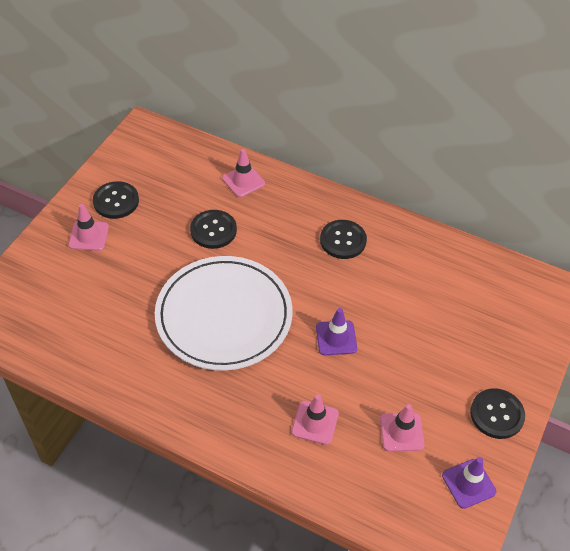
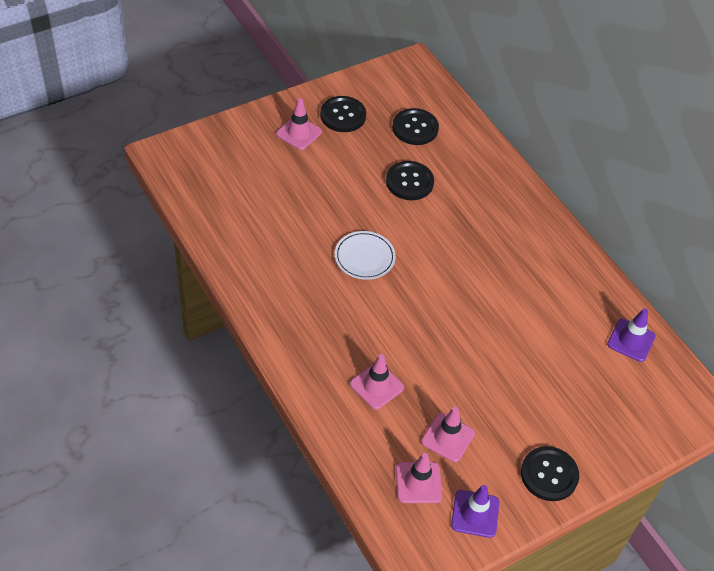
camera: 30 degrees right, 0 degrees up
(224, 316) = (364, 257): white plate -> white plate, size x0.44
(243, 181) = (469, 153): pink traffic cone -> pink traffic cone (418, 482)
(336, 338) = (450, 329): purple traffic cone -> purple traffic cone (631, 340)
(343, 240) = (522, 250): black button -> black button (415, 128)

